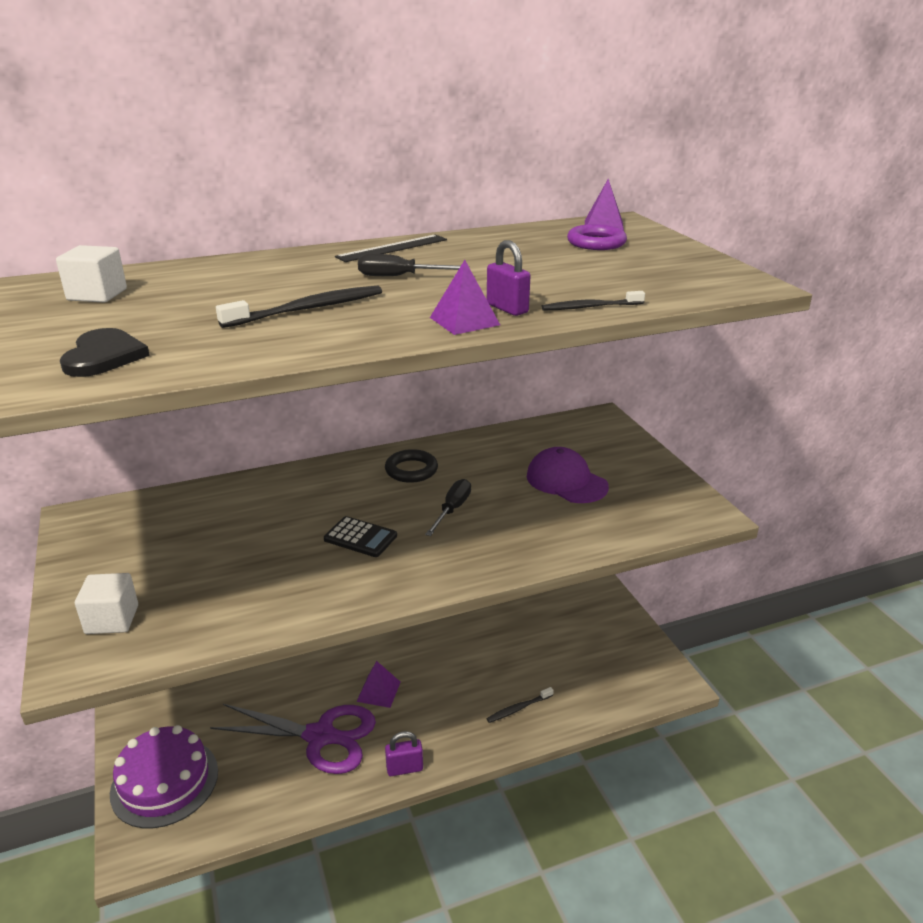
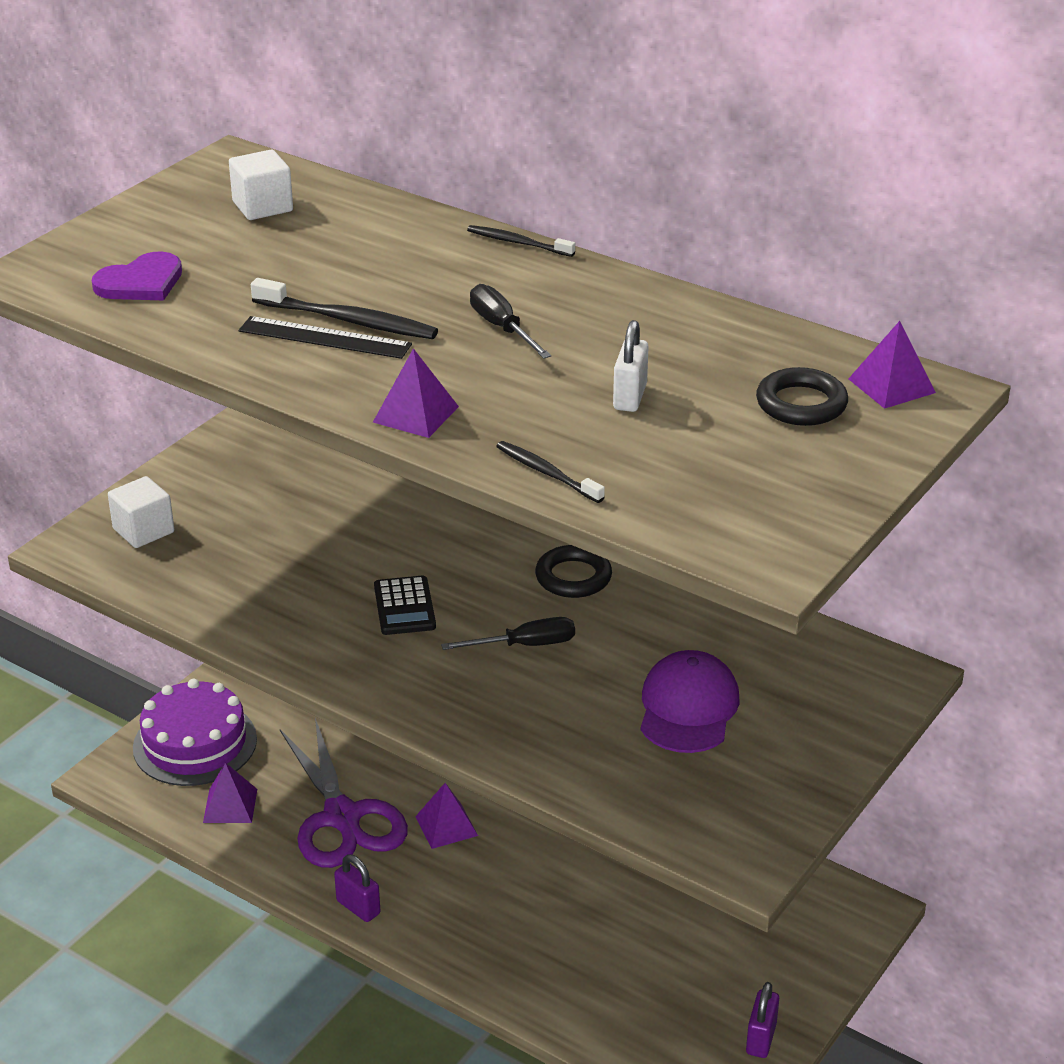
camera: 55 degrees right, 5 degrees up
(104, 356) = (141, 282): black heart -> purple heart
(245, 791) = (230, 805): none -> purple pyramid
(392, 248) = (592, 285): black ruler -> black ruler (324, 338)
(507, 308) = (481, 425): purple padlock -> purple padlock (761, 1039)
(518, 708) = (532, 960): black toothbrush -> black toothbrush (518, 243)
(532, 270) = (630, 397): none -> white padlock
(596, 243) = (801, 404): purple ring -> black ring

